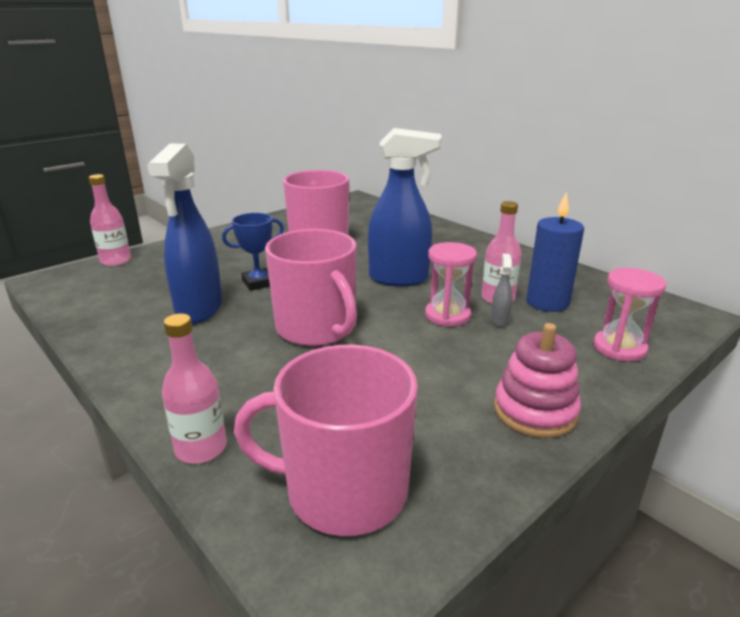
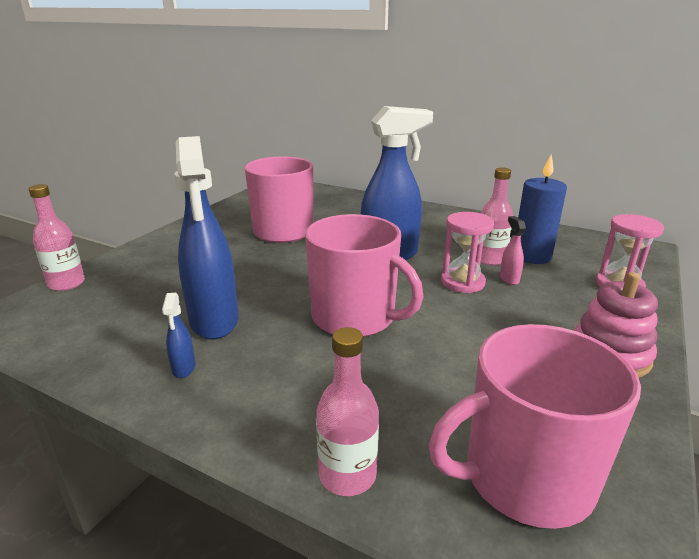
camera: 20 degrees left, 0 degrees up
(147, 341) = (183, 368): none -> blue spray bottle
(258, 283) = (255, 281): blue trophy -> none
(499, 320) = (509, 279): grey spray bottle -> pink spray bottle

